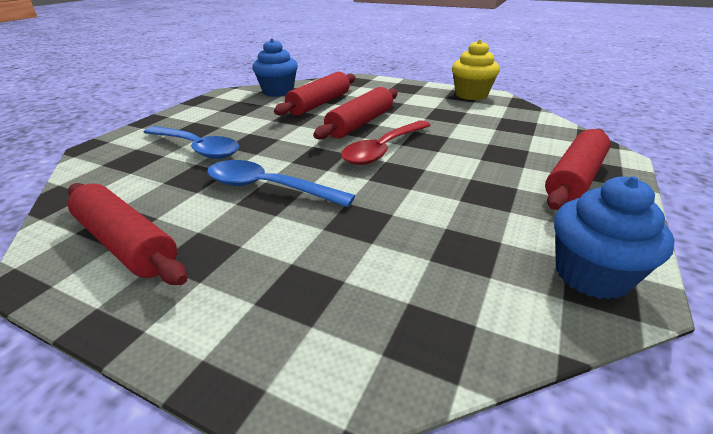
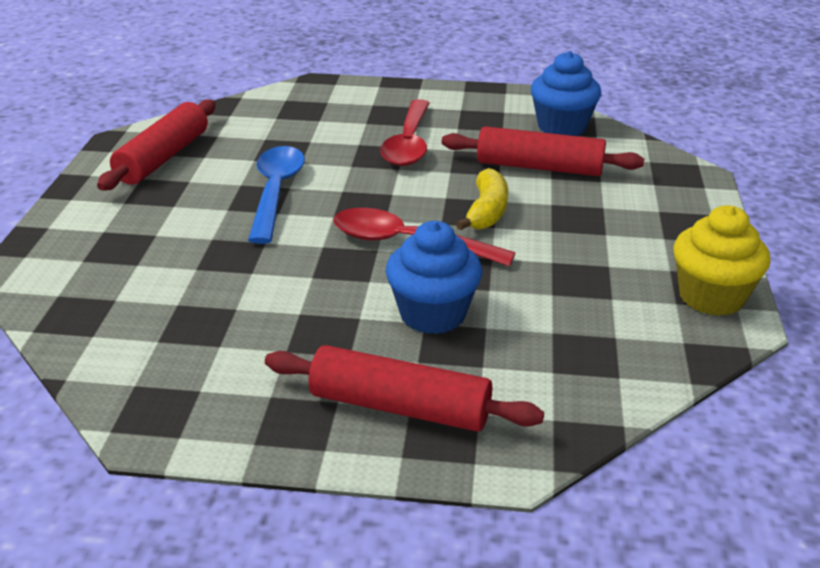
camera: 70 degrees right, 0 degrees up
(196, 148) = (344, 130): blue spoon -> none
(246, 130) = (408, 143): none -> red spoon
(360, 123) = (486, 212): red rolling pin -> yellow banana
(591, 275) = (173, 404): blue cupcake -> blue cupcake (432, 314)

